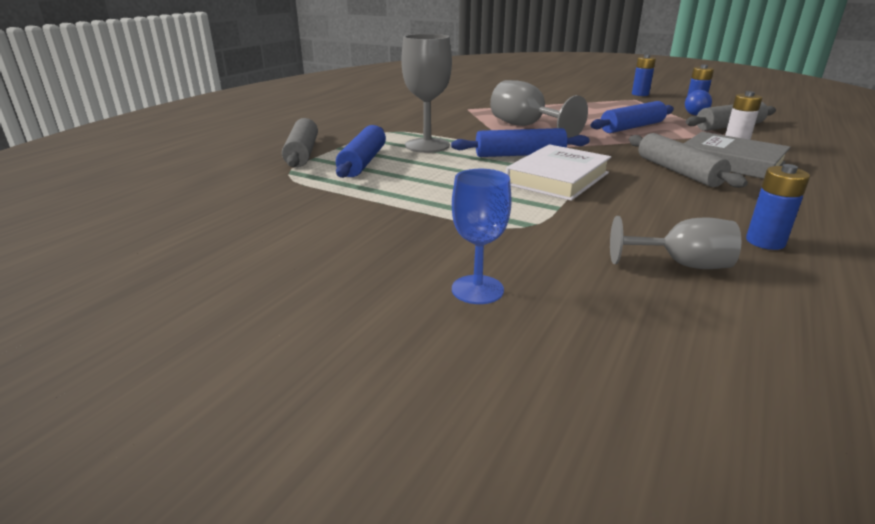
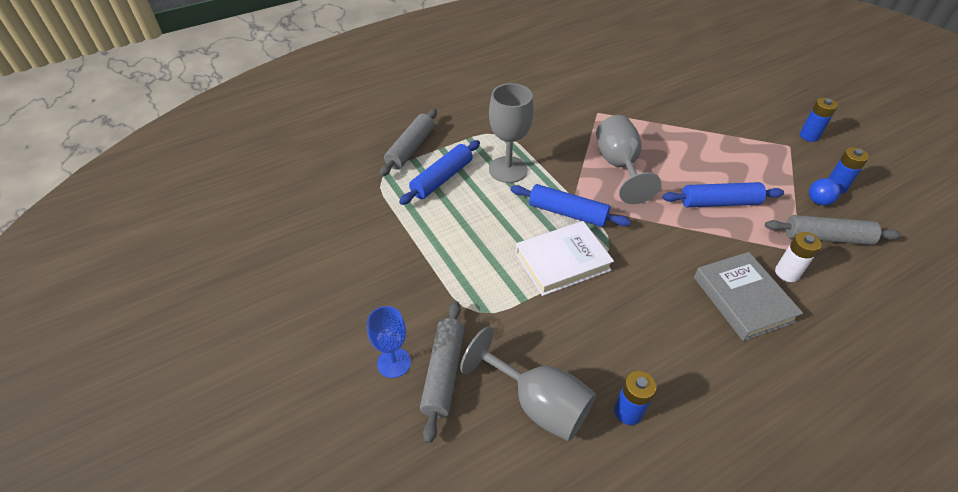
camera: 30 degrees right, 20 degrees up
(678, 171) = (674, 293): grey rolling pin -> grey rolling pin (443, 373)
(681, 264) = (538, 403): grey goblet -> grey goblet, size x1.54

